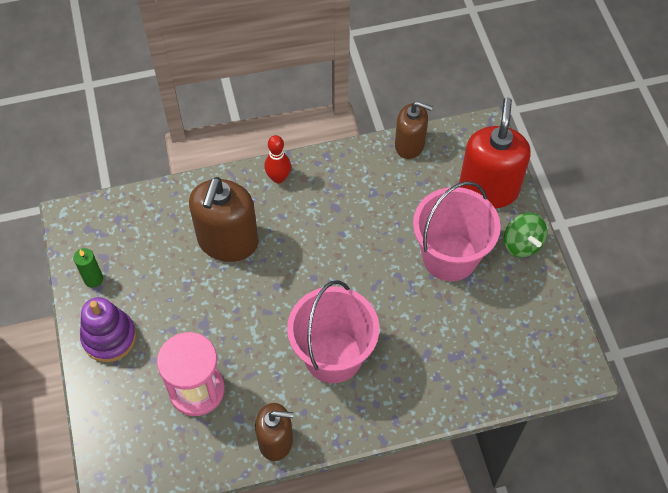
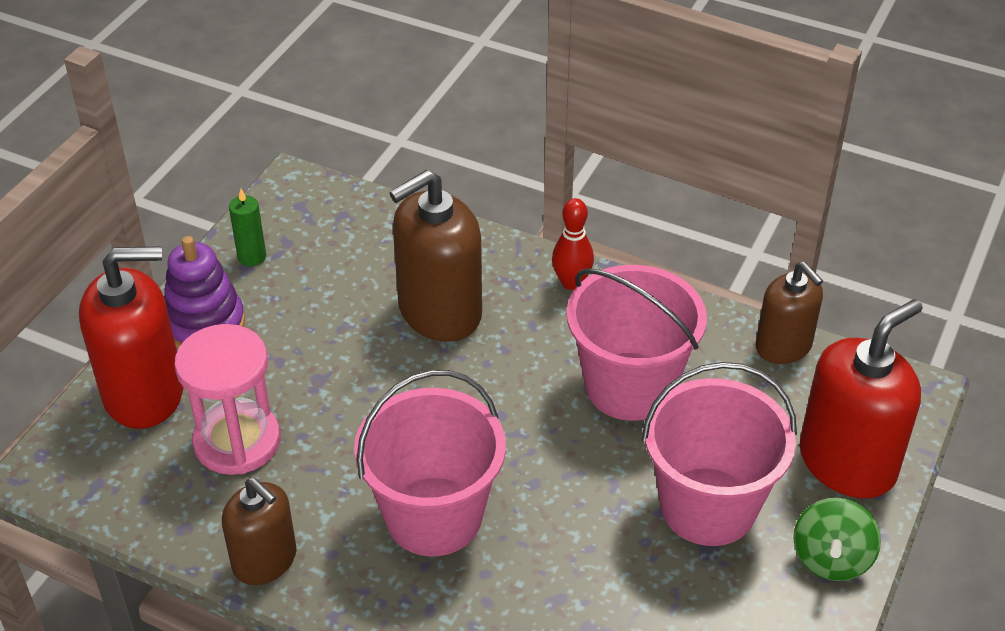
camera: 40 degrees right, 15 degrees down
(118, 400) = (144, 393): none -> red soap dispenser
(359, 218) = (630, 386): none -> pink bucket

